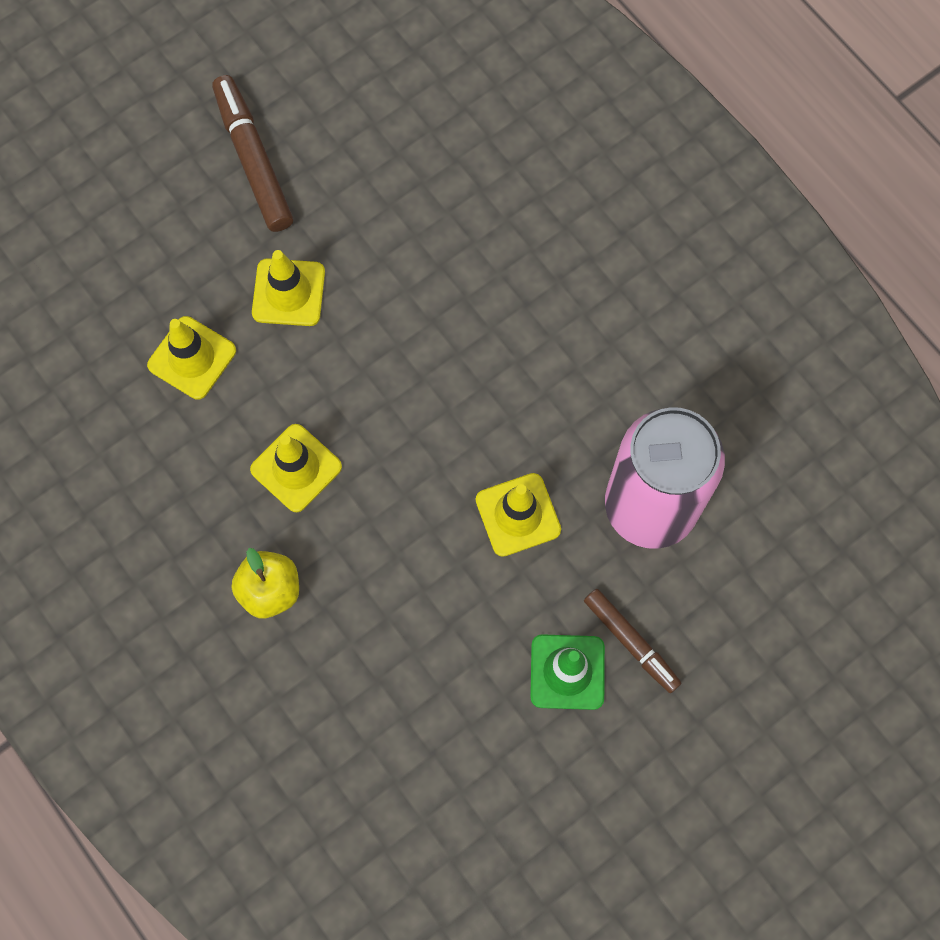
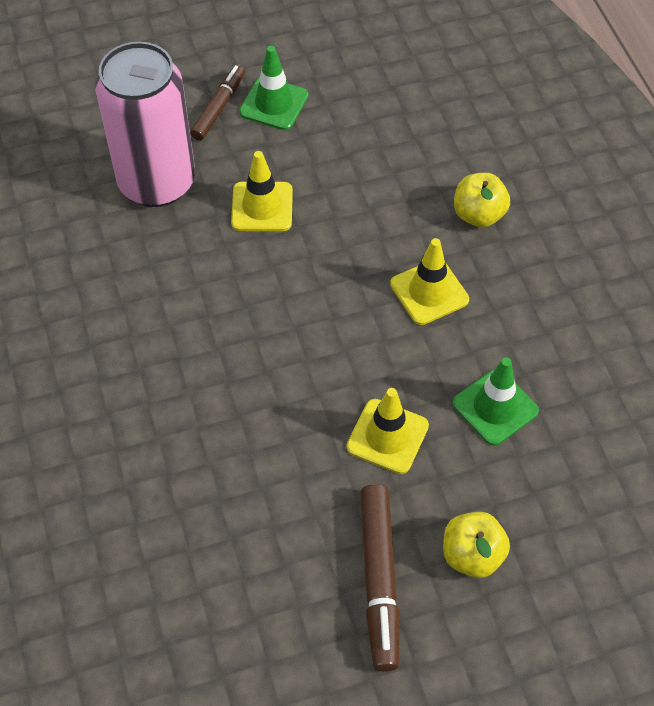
camera: 160 degrees left, 15 degrees down
(177, 207) = (472, 555): none -> yellow apple
(192, 358) = (495, 407): yellow traffic cone -> green traffic cone
(631, 642) = (219, 107): brown marker -> brown marker turned 45 degrees clockwise

